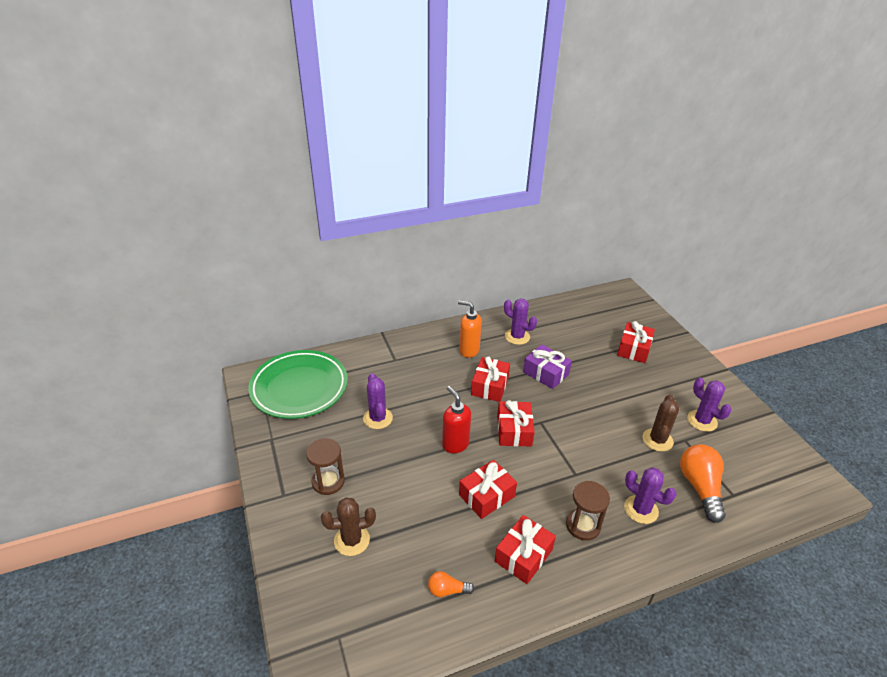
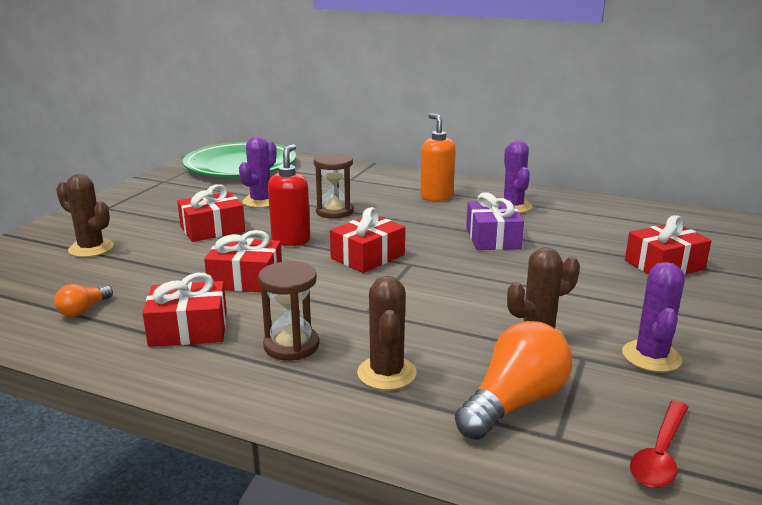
camera: 45 degrees right, 15 degrees down
(328, 481) = (148, 215): brown hourglass -> brown hourglass (334, 211)
(447, 590) = (83, 310): orange light bulb -> orange light bulb turned 105 degrees counterclockwise
(490, 386) = (408, 223): red gift -> red gift (212, 229)
(641, 509) = (386, 373): purple cactus -> brown cactus
(765, 476) = (660, 454): none -> red spoon

